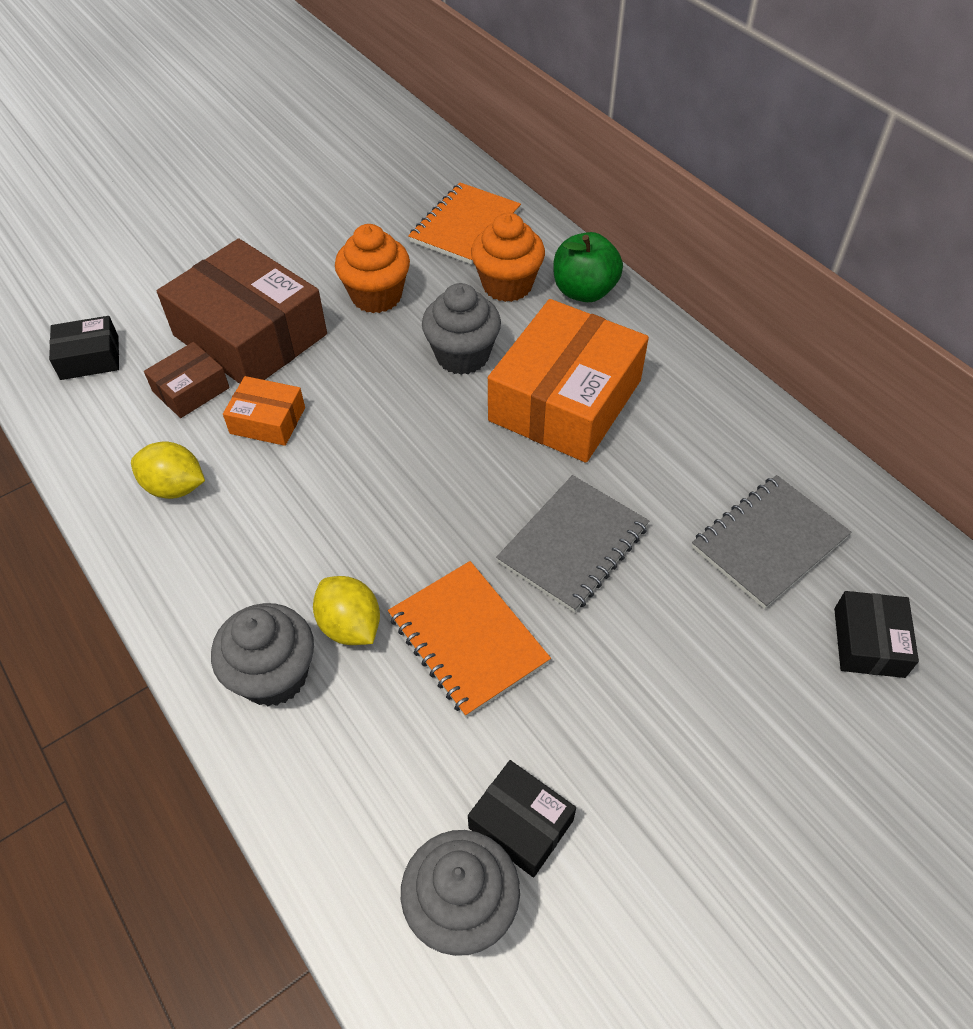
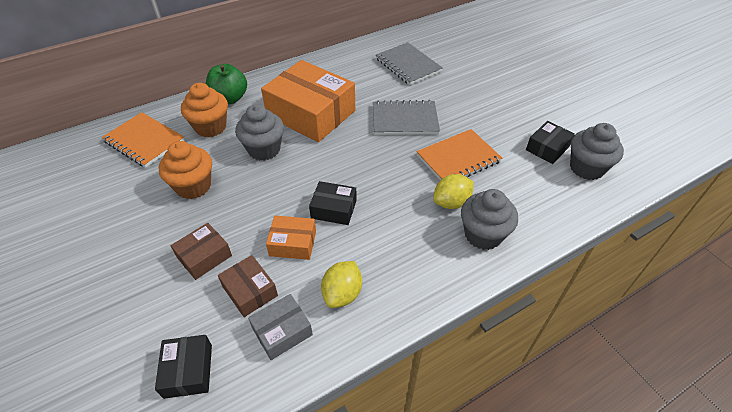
camera: 85 degrees left, 5 degrees down
(126, 431) = (282, 331): none -> grey box
(250, 335) = (204, 256): brown box -> brown box, size x0.48
(267, 420) = (293, 243): orange box -> orange box turned 75 degrees clockwise
(573, 545) = (405, 120): grey notebook -> grey notebook turned 45 degrees counterclockwise
(868, 642) = (456, 50): black box -> black box (334, 209)

